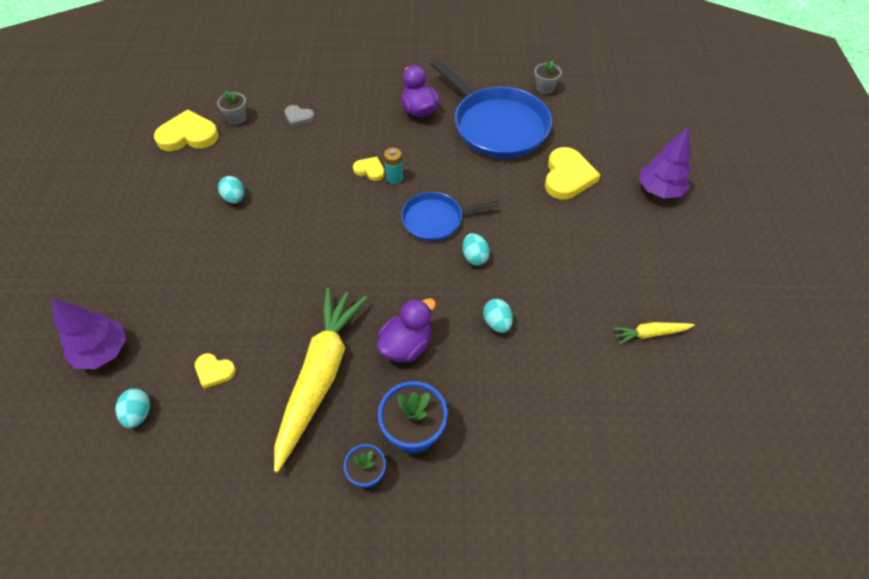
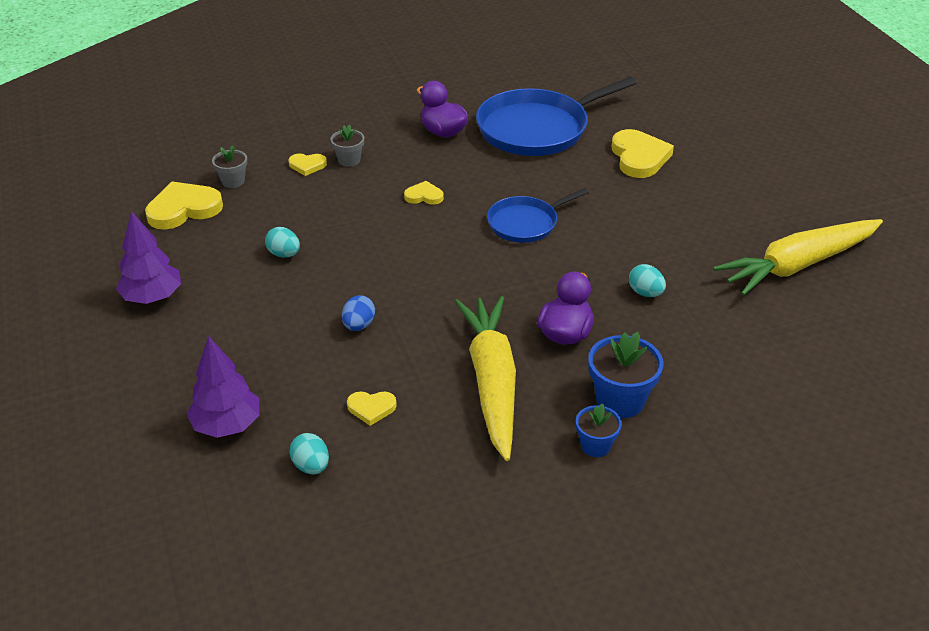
camera: 20 degrees left, 15 degrees down
(250, 285) = (359, 325): none -> blue egg
(298, 117) = (307, 165): grey heart -> yellow heart
(394, 178) = (456, 197): turquoise battery -> none
(474, 257) = (587, 245): turquoise egg -> none
(497, 125) = (537, 129): blue pan -> blue pan turned 120 degrees clockwise
(544, 88) = (567, 86): grey flower pot -> grey flower pot (349, 160)
(650, 333) = (797, 265): yellow carrot -> yellow carrot, size x2.31
(659, 190) = (737, 149): purple tree -> purple tree (153, 297)

